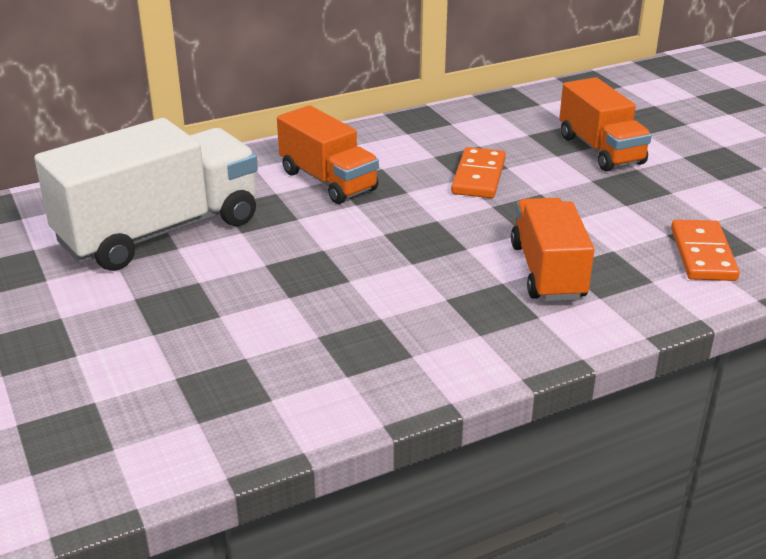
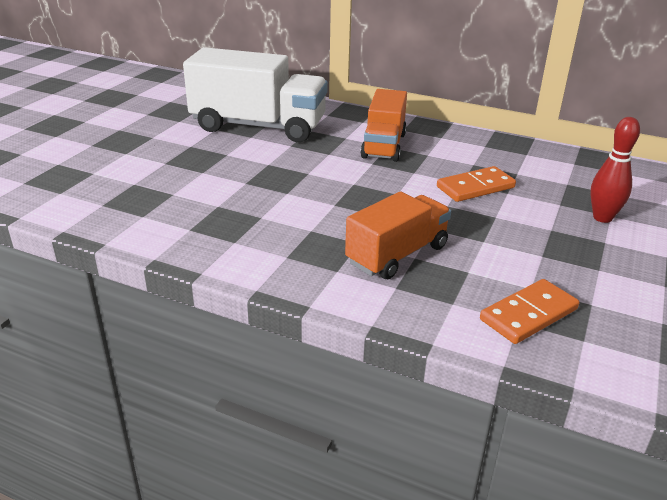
camera: 50 degrees right, 0 degrees up
(600, 150) = (602, 218): orange truck -> red bowling pin

